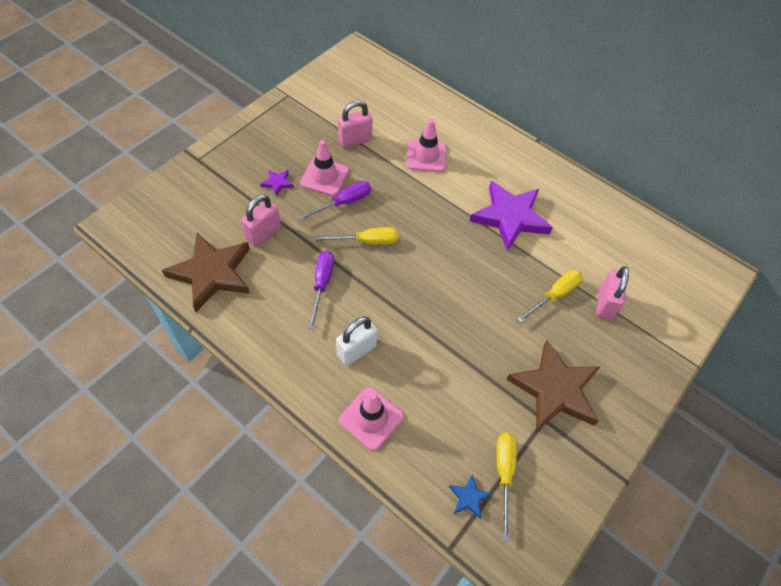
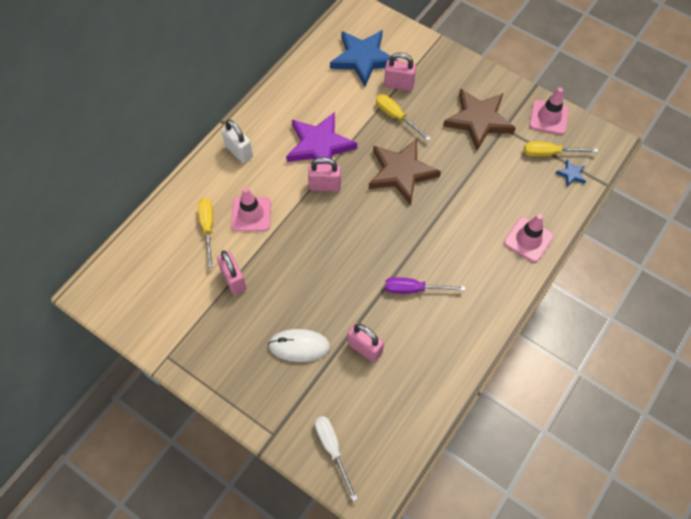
camera: 90 degrees left, 5 degrees up
(171, 199) = (332, 449): none -> white screwdriver
(212, 273) = (417, 386): brown star -> brown star (401, 172)
(277, 183) = (299, 346): purple star -> white mouse
(324, 177) = (287, 303): pink traffic cone -> pink traffic cone (549, 117)
(343, 203) = (318, 282): purple screwdriver -> none
(357, 350) = (473, 255): white padlock -> white padlock (239, 151)
(366, 241) = (361, 257): yellow screwdriver -> yellow screwdriver (208, 228)
(457, 218) = (325, 186): none -> pink padlock
(640, 270) = (363, 59): none -> blue star

